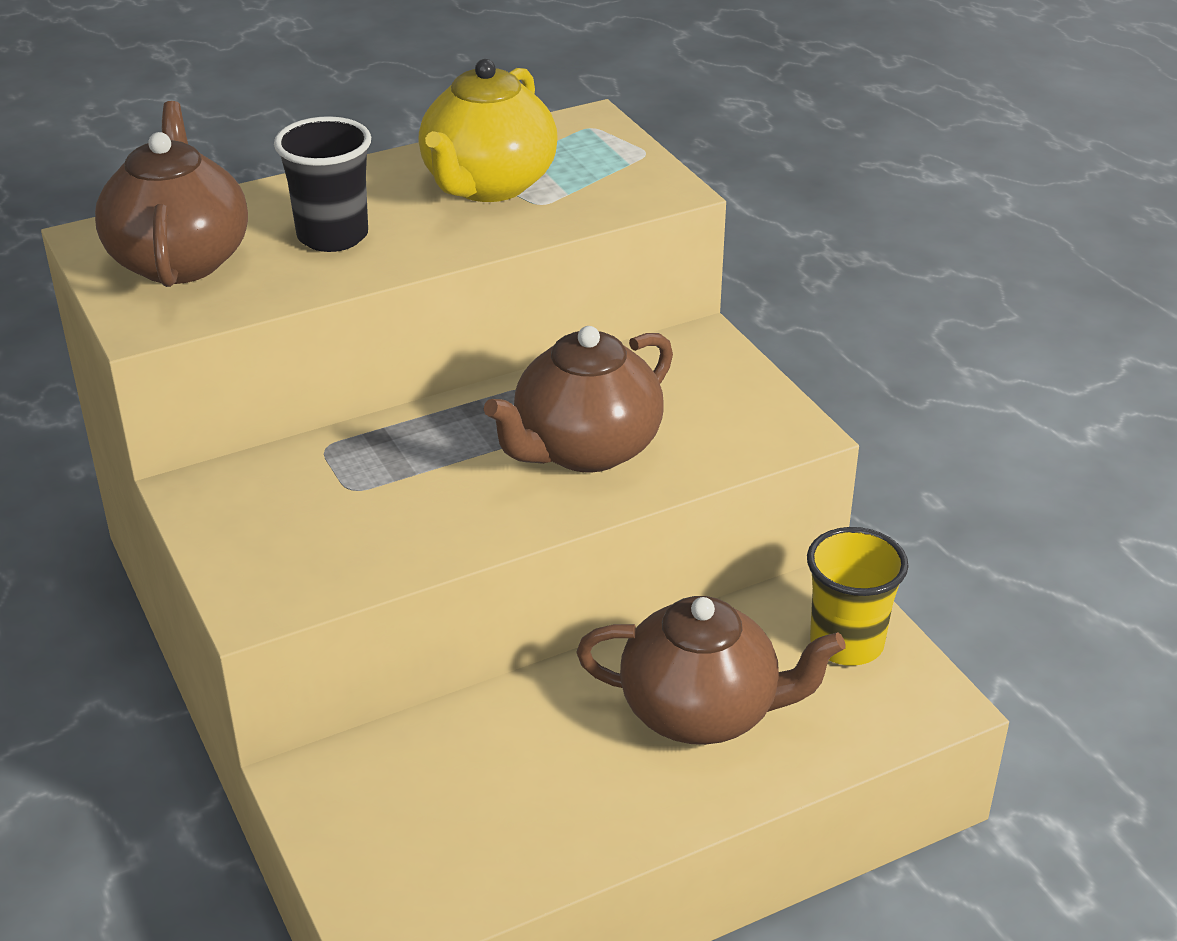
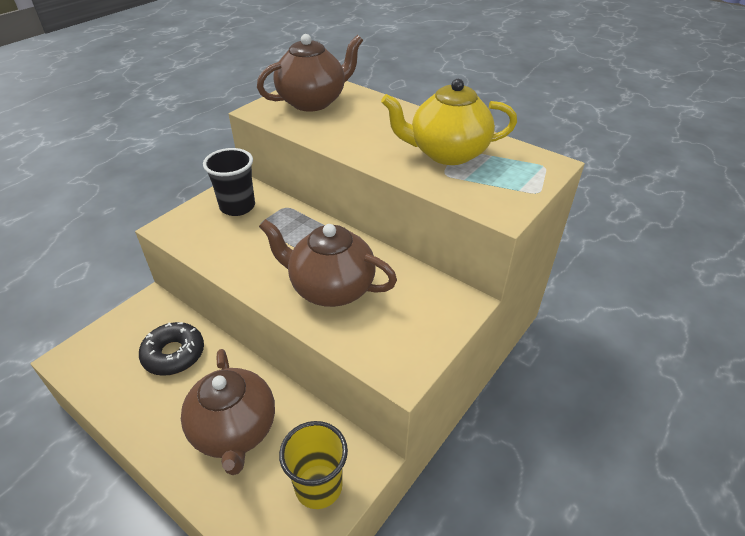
camera: 65 degrees right, 5 degrees up
(332, 236) = (361, 128): black cup -> black cup (237, 207)
(481, 763) = (174, 354): none -> black donut

